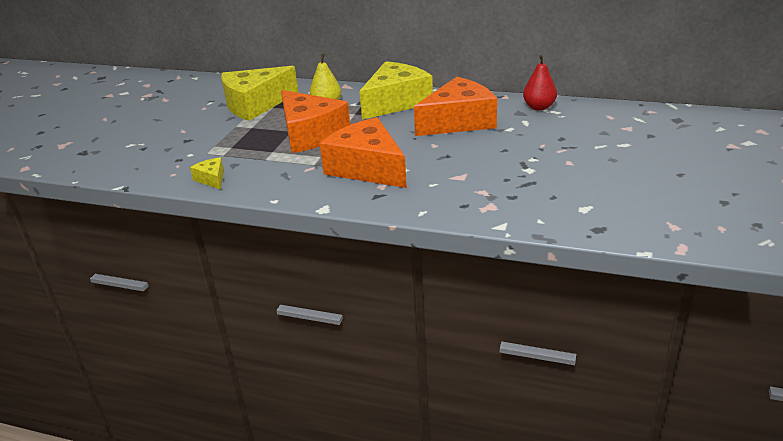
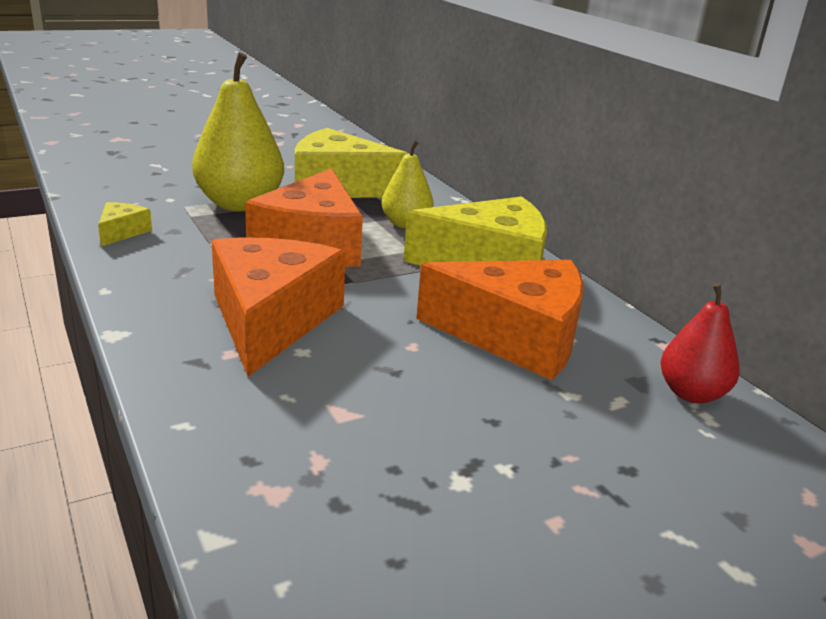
camera: 40 degrees right, 5 degrees down
(232, 137) = (240, 204): none -> yellow pear

